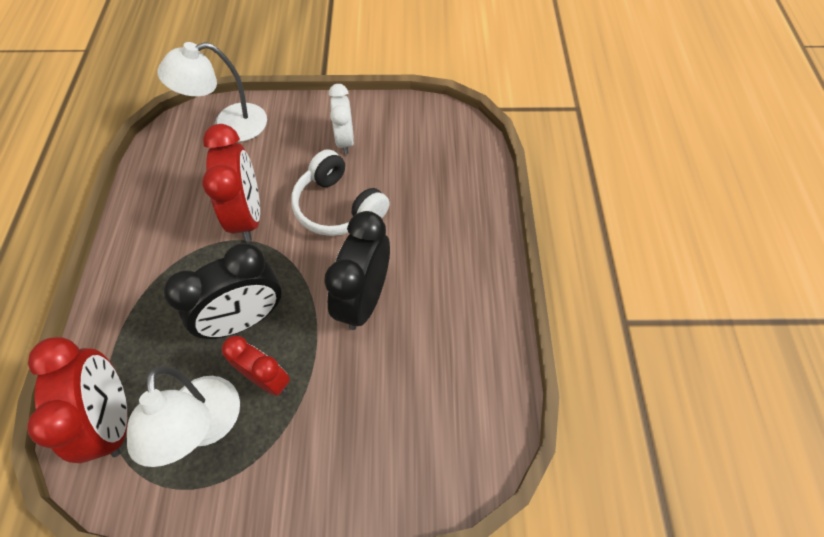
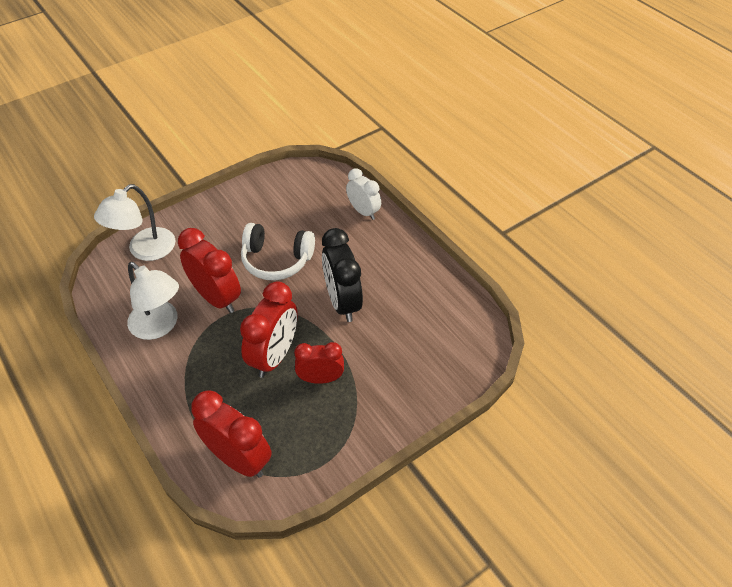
camera: 35 degrees left, 10 degrees down
(205, 426) = (305, 426): white lamp -> white lamp (160, 326)
(245, 319) = (274, 356): black clock -> red clock
(345, 141) = (243, 218): white clock -> white clock (363, 211)

